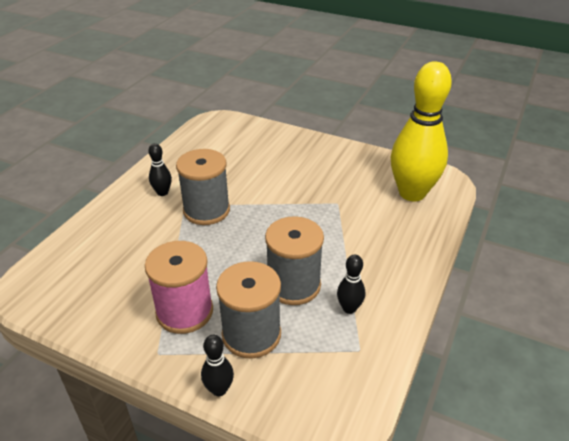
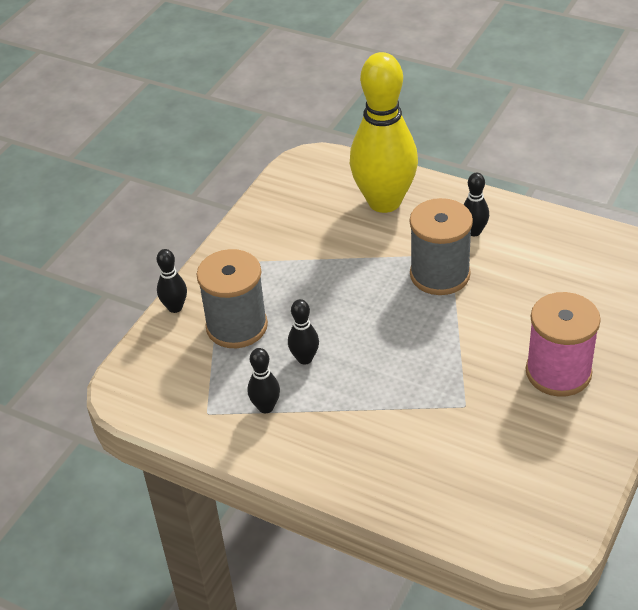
camera: 95 degrees right, 5 degrees up
(184, 311) = (271, 274): pink spool -> pink spool (558, 372)
(293, 285) = (305, 358): grey spool -> black bowling pin
(412, 193) = (495, 497): yellow bowling pin -> yellow bowling pin (384, 202)

